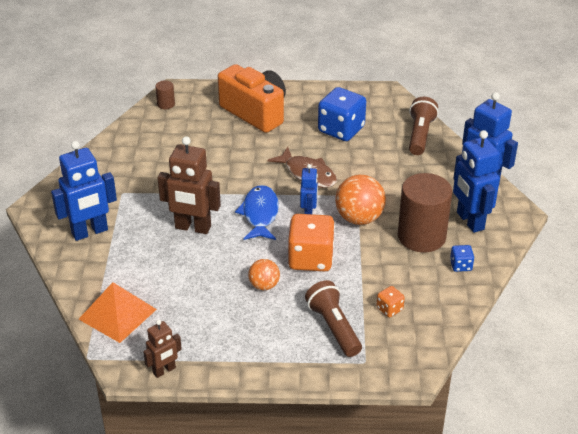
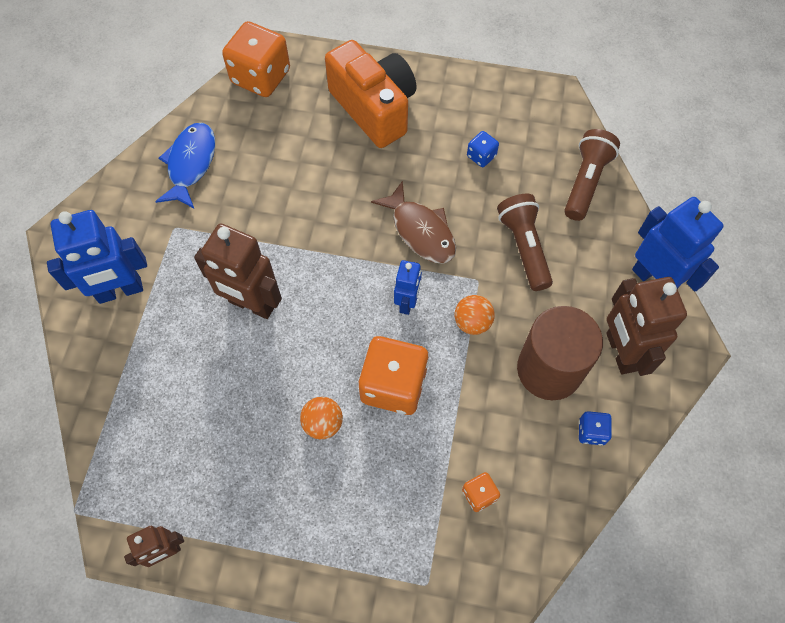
camera: 10 degrees right, 25 degrees up
(117, 314) = (126, 441): orange pyramid -> none
(166, 104) = (261, 77): brown cylinder -> orange dice
(260, 214) = (343, 294): blue fish -> blue fish (191, 164)
(334, 327) = (399, 515): brown flashlight -> brown flashlight (524, 247)
(341, 129) = (481, 156): blue dice -> blue dice, size x0.46
(359, 218) = (472, 322): orange ball -> orange ball, size x0.59
(469, 221) = (620, 352): blue robot -> brown robot

